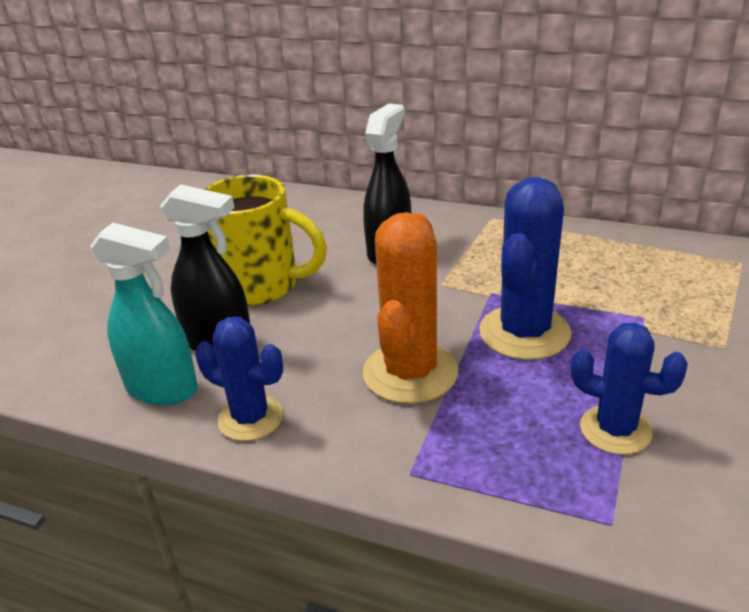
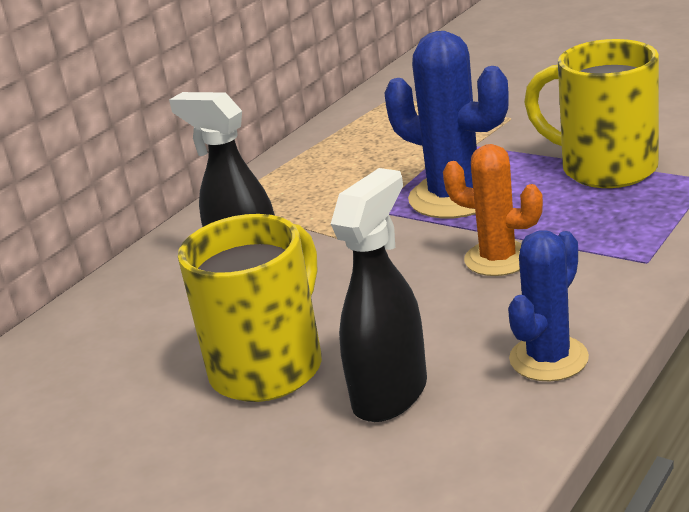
camera: 75 degrees left, 5 degrees down
(163, 389) = (474, 434): turquoise spray bottle -> none
(410, 373) = (498, 259): orange cactus -> orange cactus, size x0.65
(615, 430) = (604, 168): blue cactus -> yellow mug

